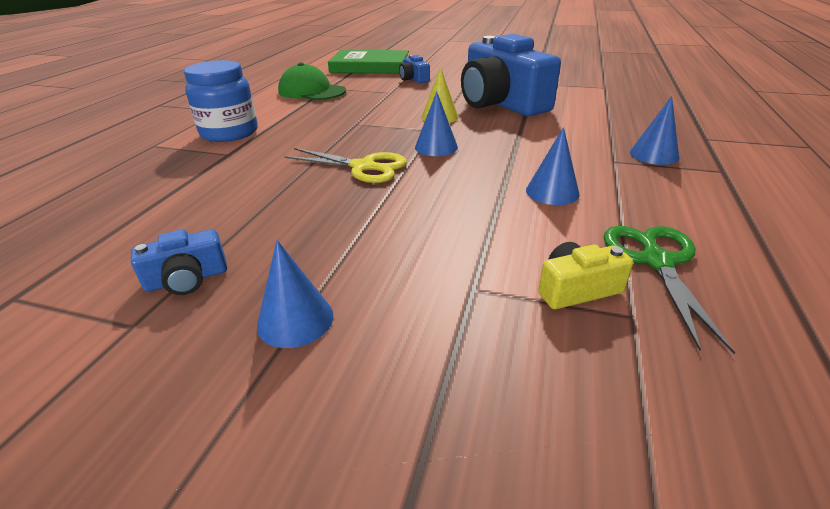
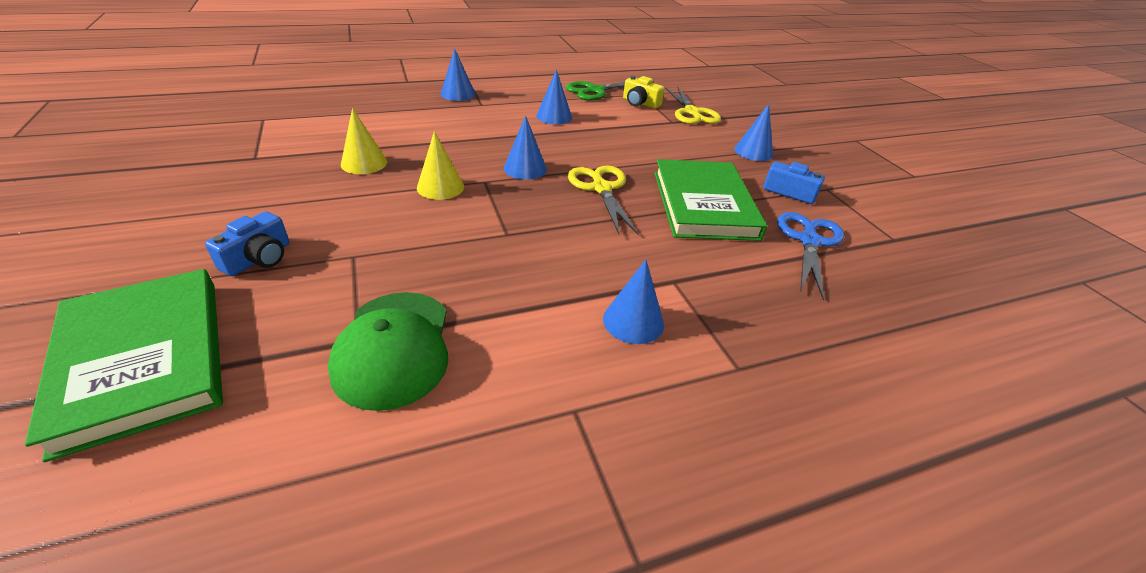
camera: 130 degrees left, 5 degrees up
(134, 232) = (809, 241): none -> blue scissors
(229, 133) = (633, 321): blue jar -> blue cone
(268, 205) = (704, 204): none -> green book
(496, 339) = (692, 113): none -> yellow scissors
(501, 103) = (364, 163): blue camera -> yellow cone

